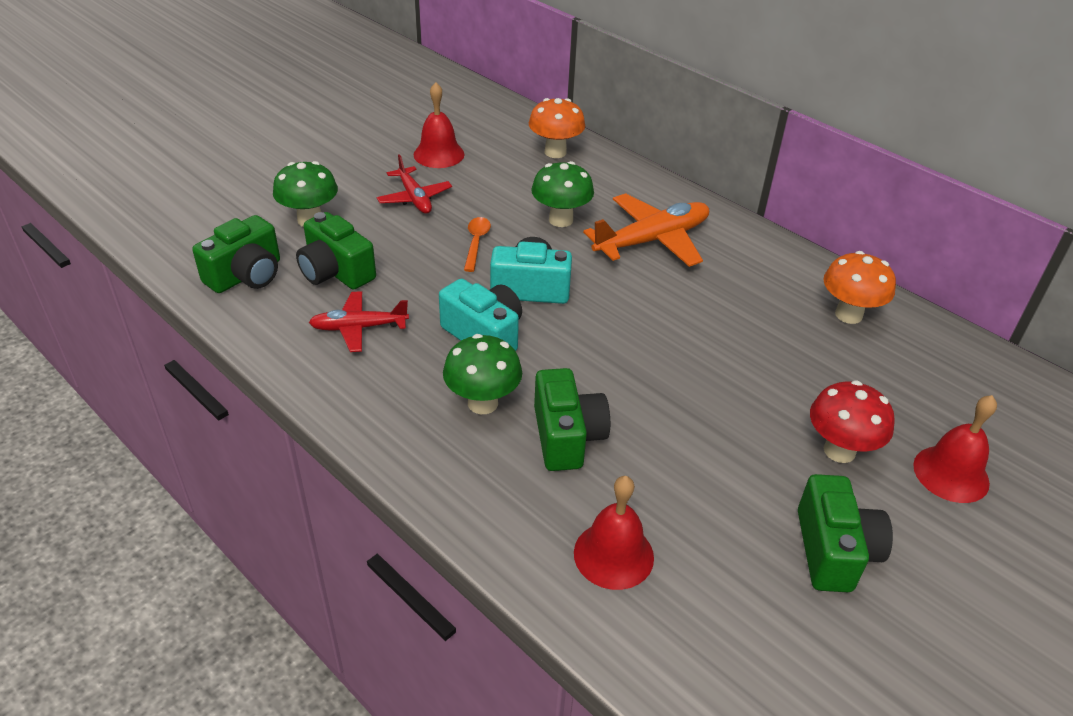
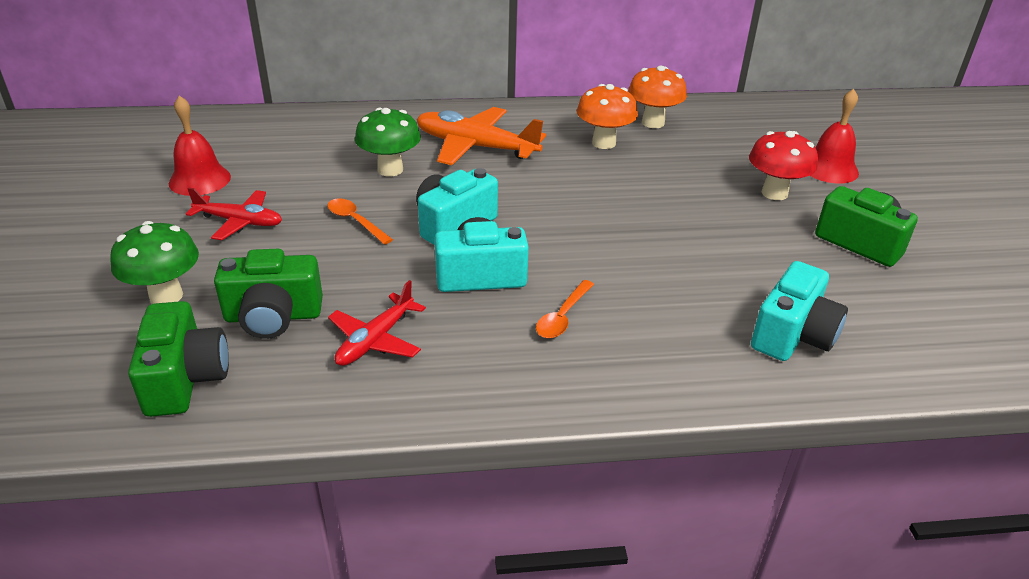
camera: 50 degrees left, 5 degrees down
(482, 403) = (562, 317): green mushroom -> orange spoon
(555, 152) = (300, 129): orange mushroom -> orange mushroom (604, 143)
(567, 436) = (647, 294): green camera -> none
(613, 555) = (792, 335): red bell -> turquoise camera
(652, 240) = (475, 147): orange plane -> orange plane turned 75 degrees counterclockwise

